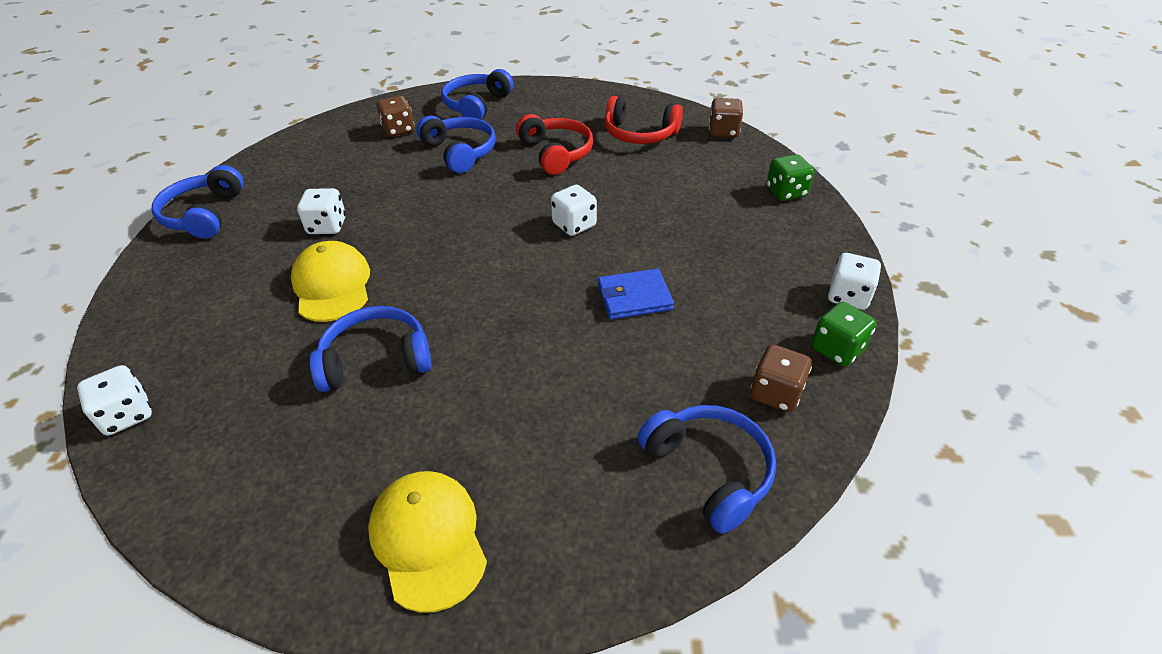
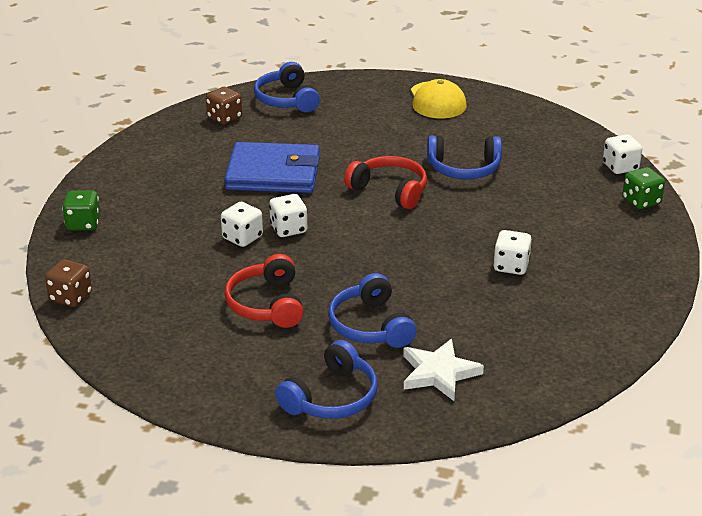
camera: 165 degrees left, 10 degrees down
(204, 214) = (636, 299): blue headphones -> none
(332, 285) = (499, 217): yellow cap -> none
(398, 130) = (438, 373): brown dice -> white star
(634, 297) = (273, 173): blue wallet -> blue wallet, size x1.78
(639, 134) = (162, 312): red headphones -> red headphones (390, 190)
(837, 349) = (167, 129): green dice -> green dice (641, 201)
(848, 296) = (127, 150): white dice -> white dice (242, 238)

